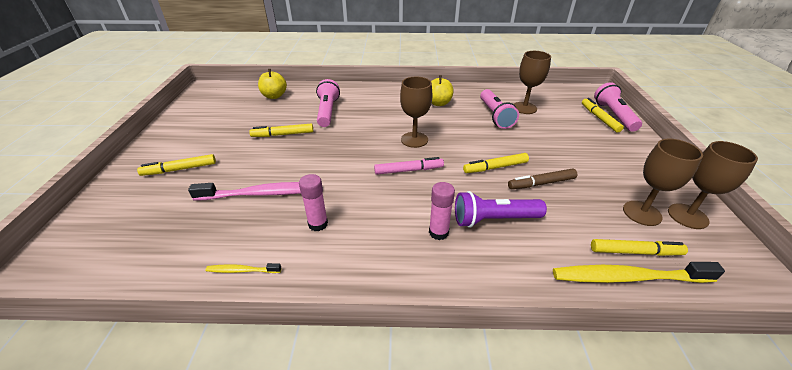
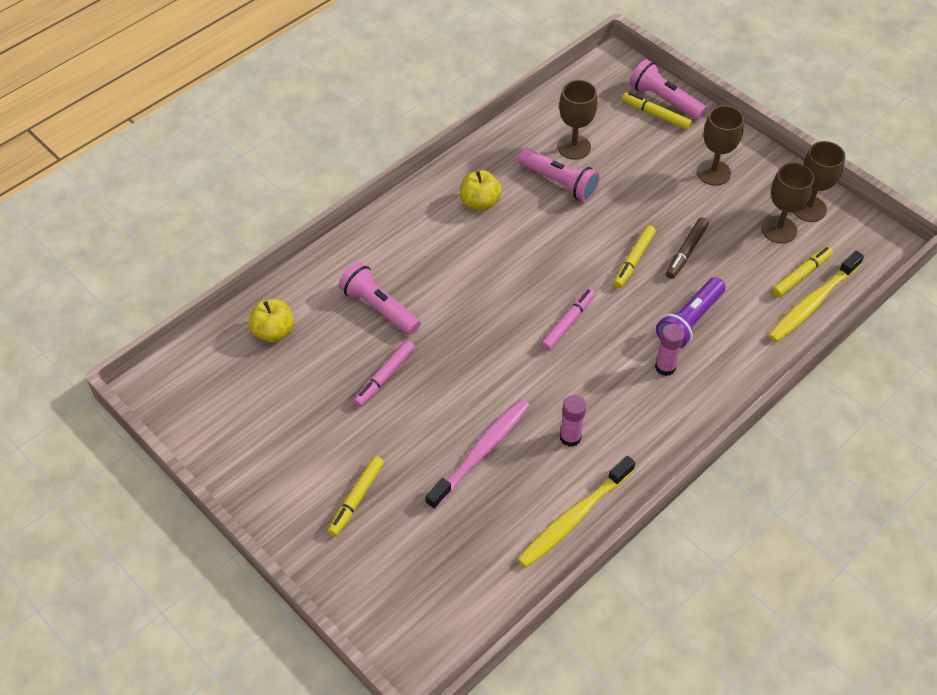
camera: 45 degrees left, 15 degrees up
(242, 270) = (574, 518): yellow toothbrush -> yellow toothbrush, size x2.07
(283, 134) = (384, 377): yellow marker -> pink marker
(414, 140) = (524, 279): brown goblet -> brown goblet (713, 172)

